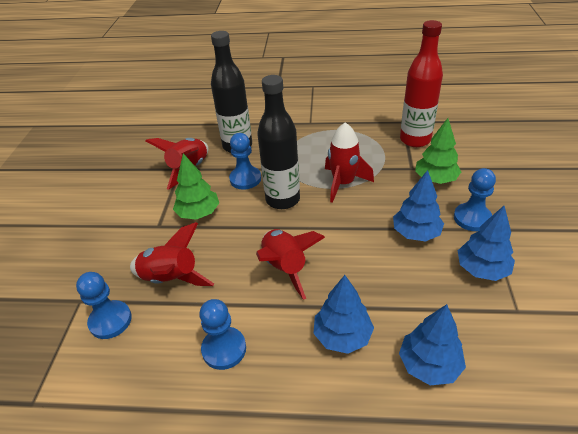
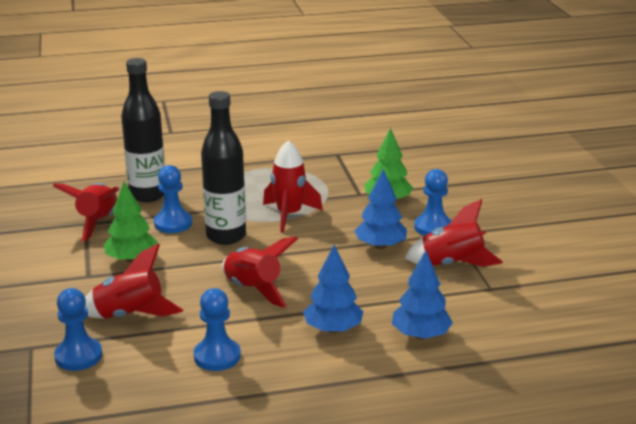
camera: 20 degrees left, 15 degrees down
(415, 140) = (355, 169): red bottle -> none
(482, 269) = (452, 264): blue tree -> red rocket

